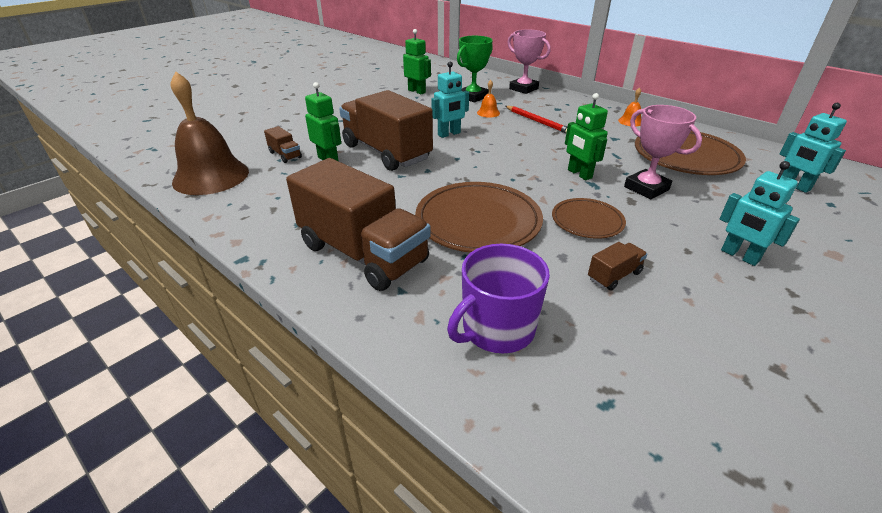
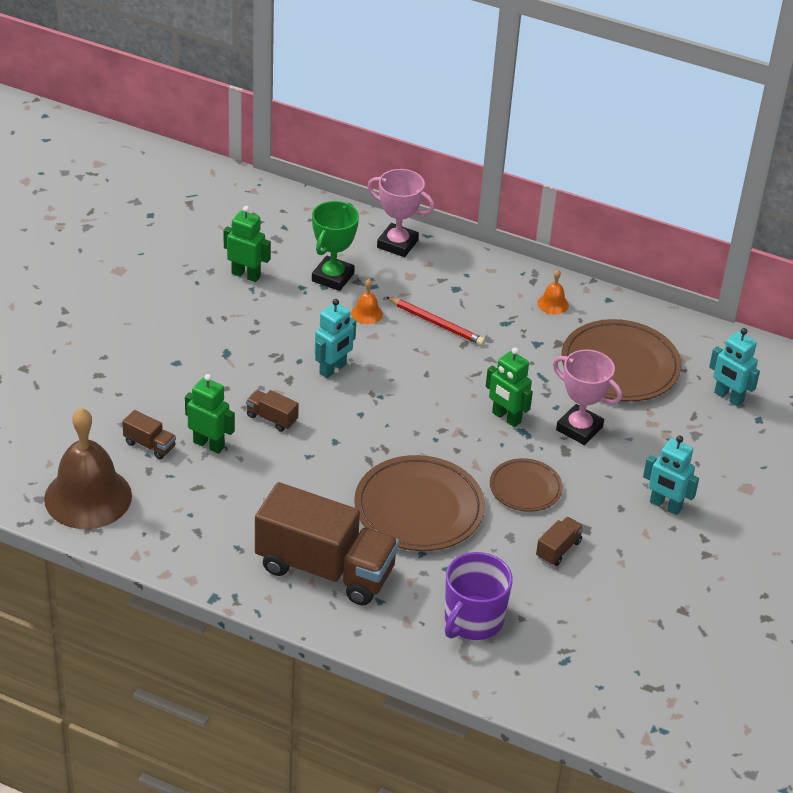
camera: 20 degrees left, 5 degrees up
(386, 152) = (271, 418): brown truck -> brown truck, size x0.41

